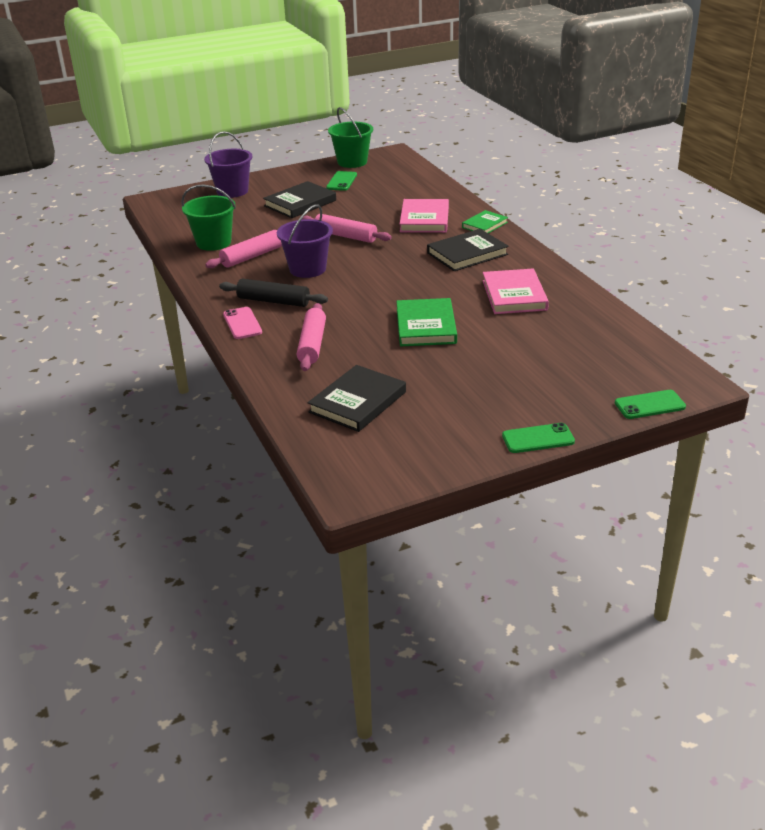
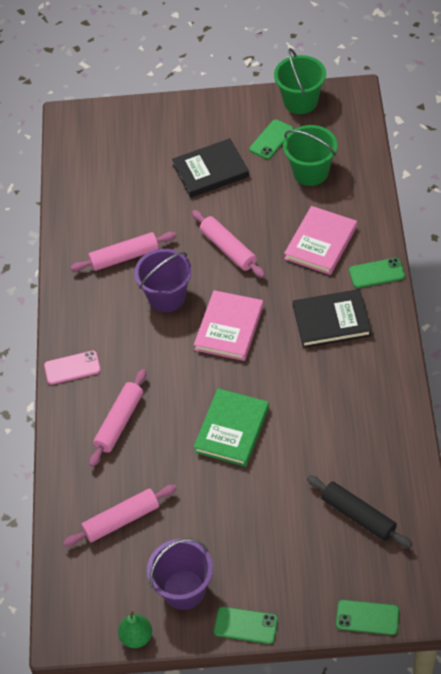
camera: 25 degrees right, 20 degrees up
(213, 243) = (98, 220): green bucket -> green bucket (310, 172)
(232, 191) = (153, 125): purple bucket -> purple bucket (184, 589)
(242, 323) = (72, 368): pink phone -> pink phone turned 75 degrees clockwise
(274, 301) = (114, 341): black rolling pin -> black rolling pin (358, 516)
(358, 402) = (121, 520): black book -> pink rolling pin
(431, 474) = (136, 637): none -> green pear
(484, 225) = (376, 273): green book -> green phone
(514, 295) = (339, 408): pink book -> pink book (229, 328)

